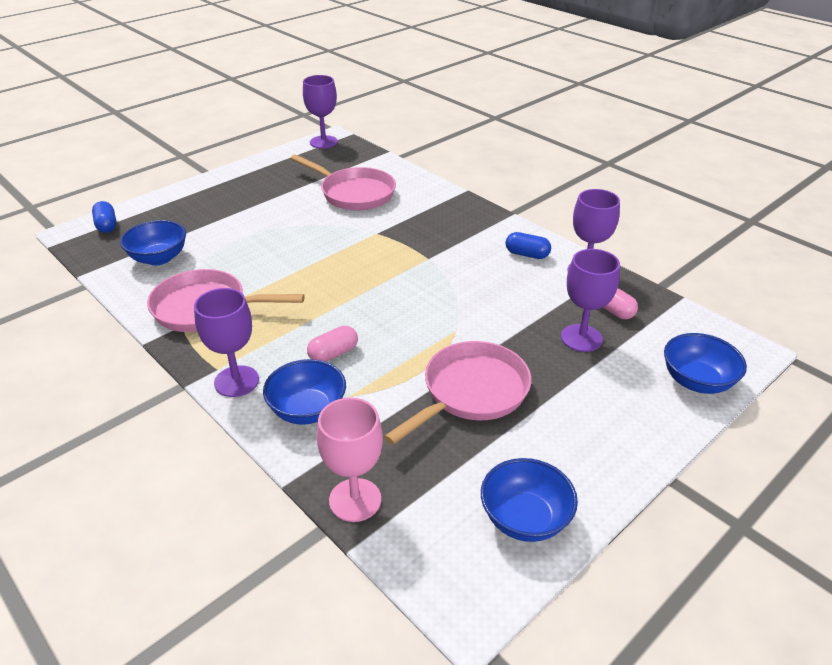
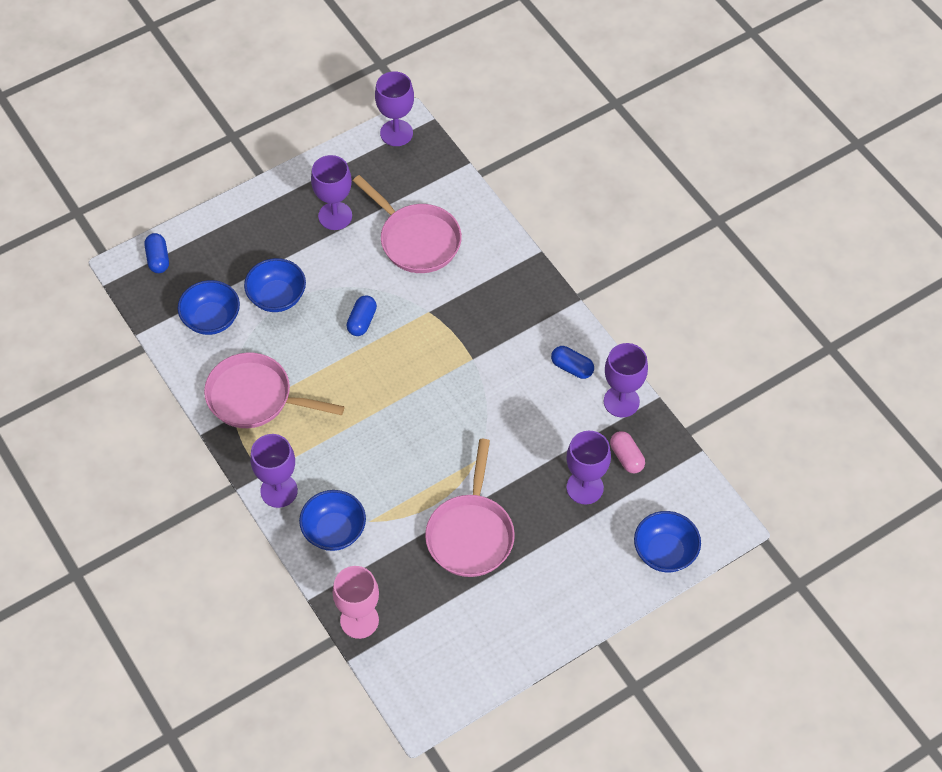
camera: 10 degrees right, 20 degrees up
(277, 187) = (335, 216): none -> purple goblet
(312, 245) = (362, 321): none -> blue capsule
(333, 353) = (363, 472): pink capsule -> none
(471, 392) = (470, 534): pink pan -> pink pan turned 135 degrees clockwise
(525, 518) = (478, 656): blue bowl -> blue bowl (277, 297)

